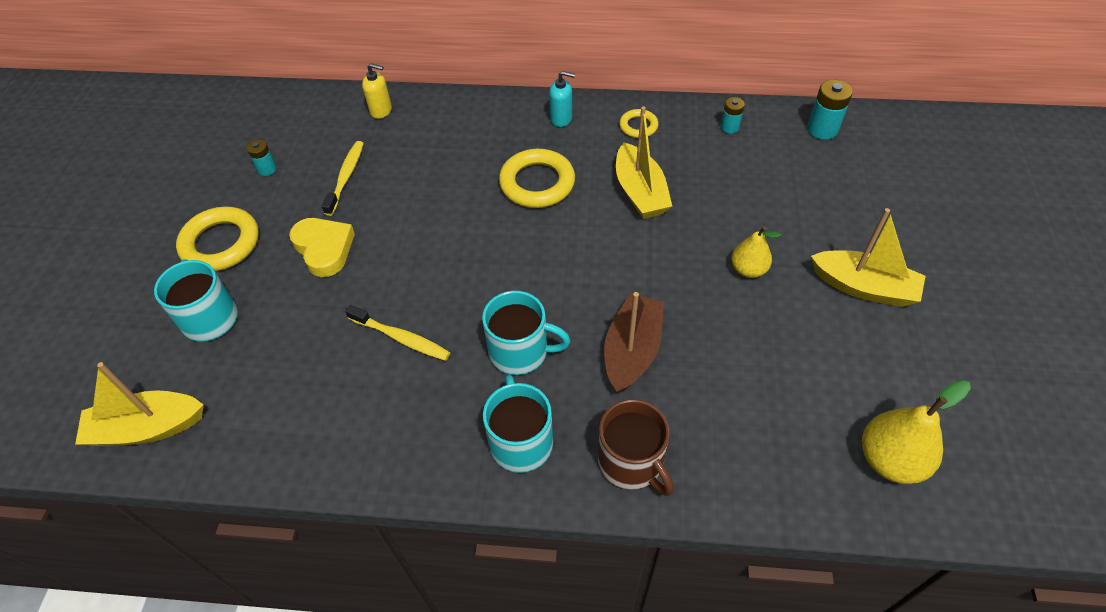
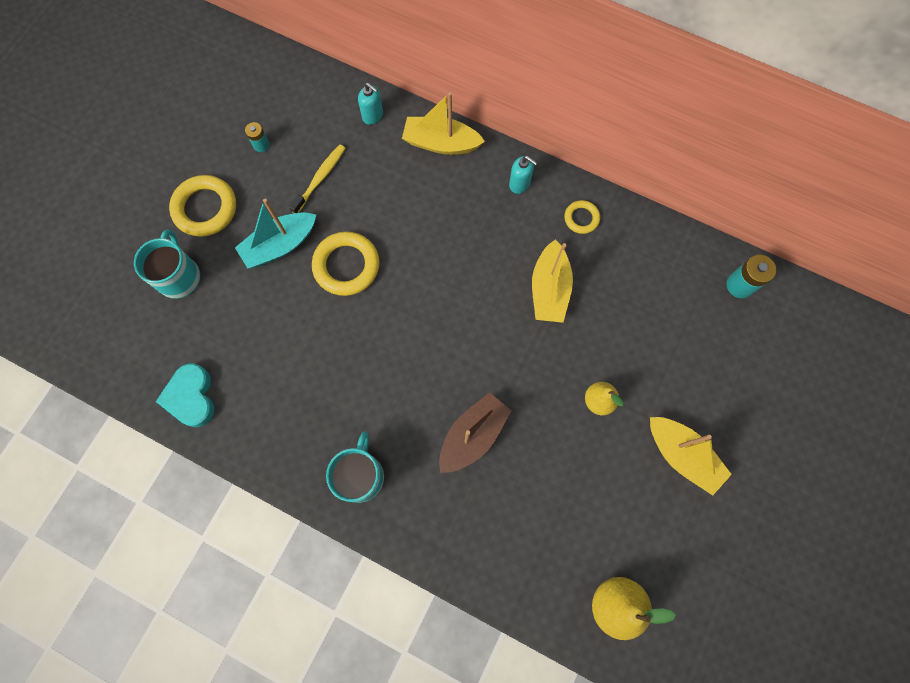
camera: 20 degrees right, 20 degrees up
(147, 428) = (113, 355): yellow boat -> yellow boat (441, 143)
(269, 436) = (191, 397): none -> turquoise heart
(324, 249) = (280, 245): yellow heart -> turquoise boat
(381, 110) = (373, 115): yellow soap dispenser -> turquoise soap dispenser
(401, 338) = (309, 353): yellow toothbrush -> none
(520, 351) = (390, 401): turquoise mug -> none
(537, 183) = (470, 246): yellow ring -> yellow ring (346, 266)
(631, 462) = (430, 525): brown mug -> none
(729, 127) = (659, 250): turquoise battery -> none

